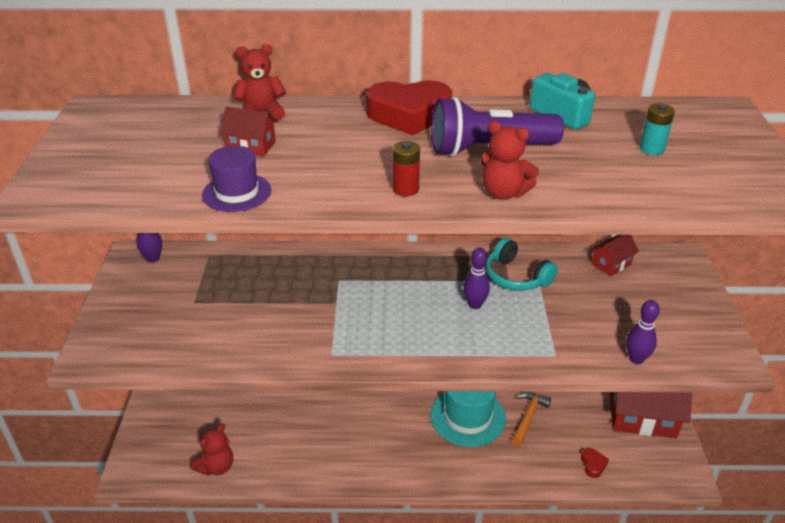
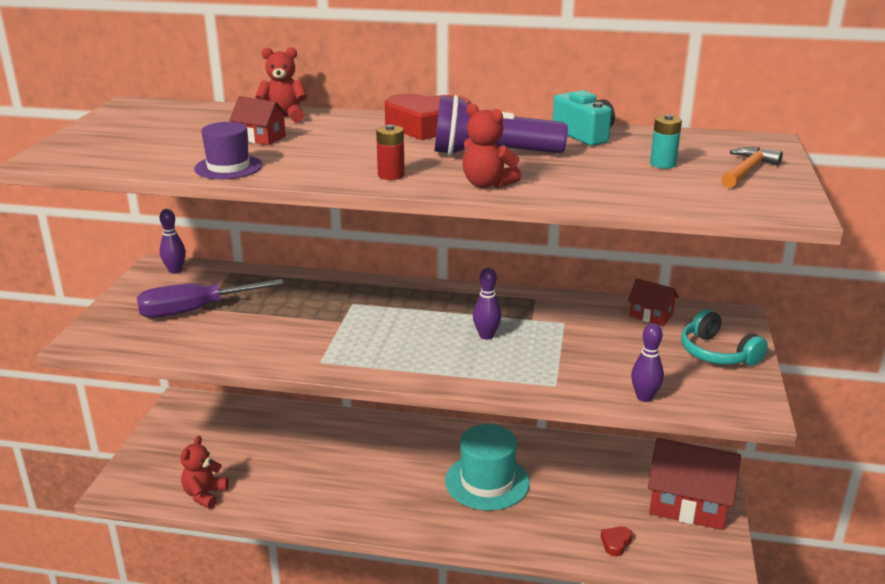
camera: 10 degrees right, 10 degrees down
(189, 306) = (195, 310): none -> purple screwdriver
(216, 467) = (204, 495): red teddy bear -> red teddy bear turned 150 degrees clockwise
(516, 277) = (541, 317): turquoise headphones -> turquoise headphones (717, 353)
(528, 417) = (555, 490): orange hammer -> orange hammer (747, 170)
(593, 464) = (615, 543): red heart -> red heart turned 150 degrees counterclockwise
(611, 264) = (651, 315): red house -> red house turned 60 degrees clockwise

